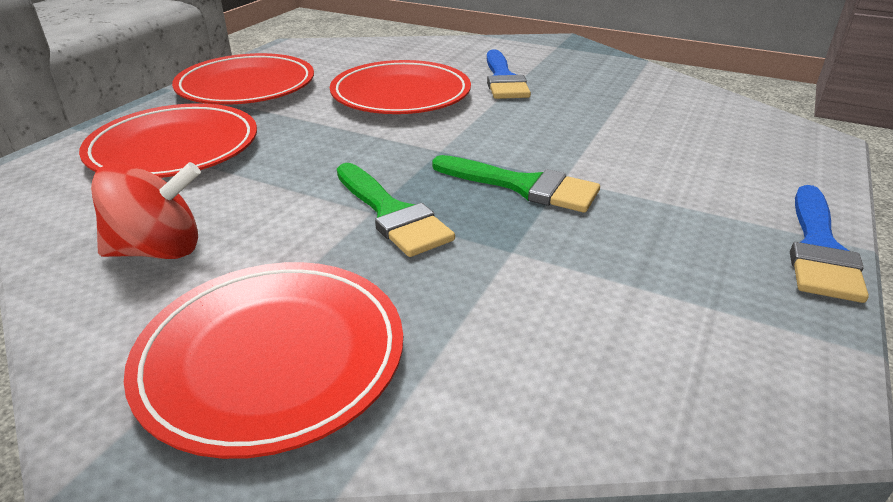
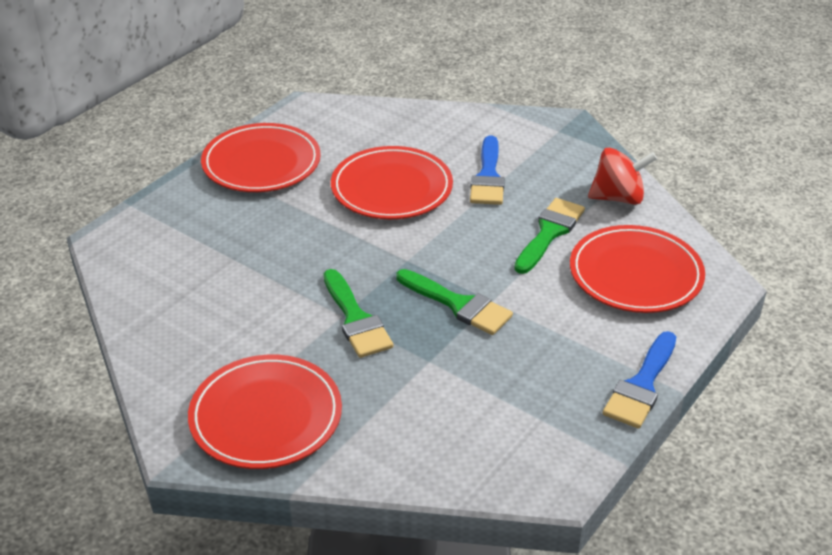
camera: 10 degrees right, 5 degrees up
(159, 250) = (198, 332): red spinning top -> red spinning top (618, 198)
(174, 148) = (204, 235): red plate -> red plate (635, 274)
(595, 115) = (549, 232): none -> green brush

